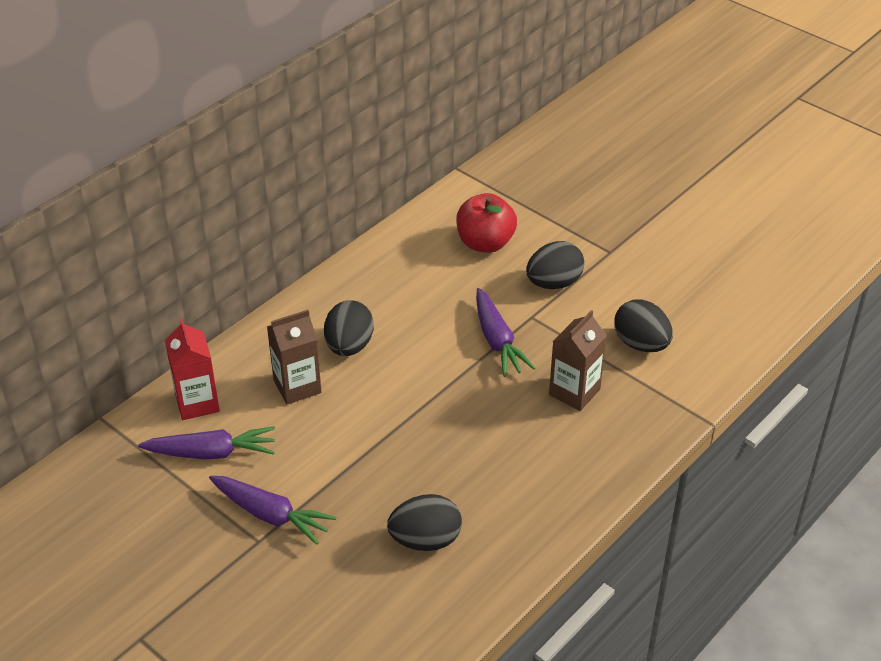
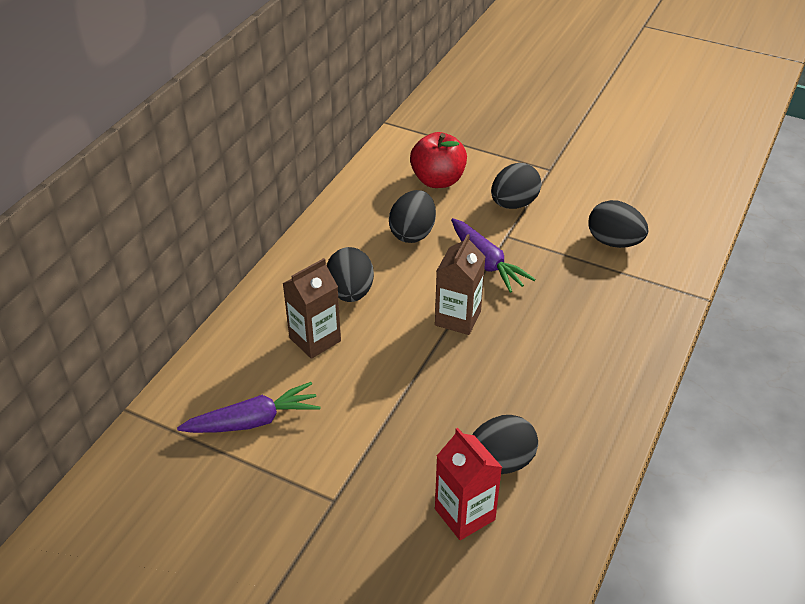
camera: 15 degrees left, 0 degrees up
(197, 403) = (220, 374): red carton -> red carton (464, 514)
(271, 515) = (337, 471): purple carrot -> none
(435, 296) = (412, 233): none -> black egg
(574, 392) = (575, 295): brown carton -> brown carton (458, 318)

